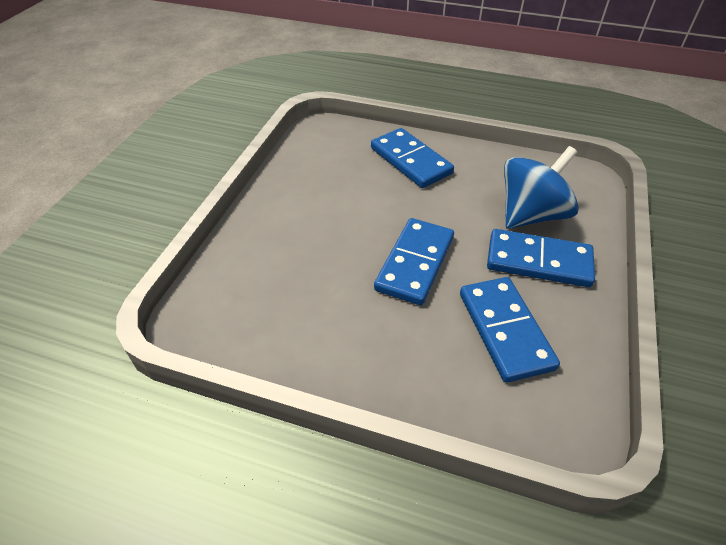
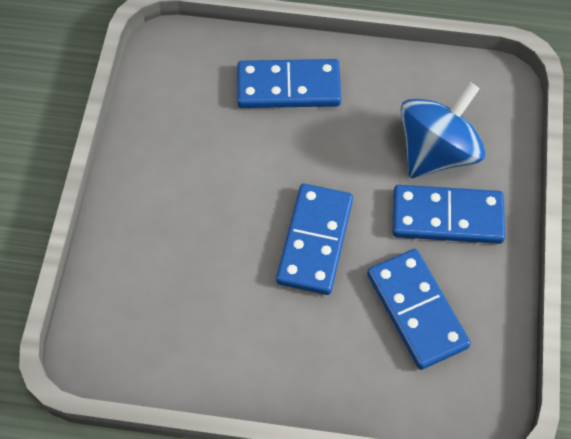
camera: 10 degrees left, 15 degrees up
(410, 161) = (288, 87): blue domino -> blue domino turned 45 degrees counterclockwise

